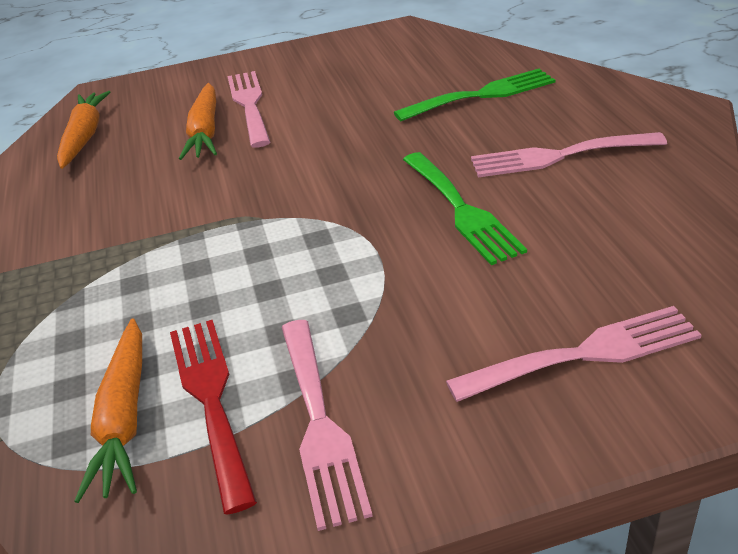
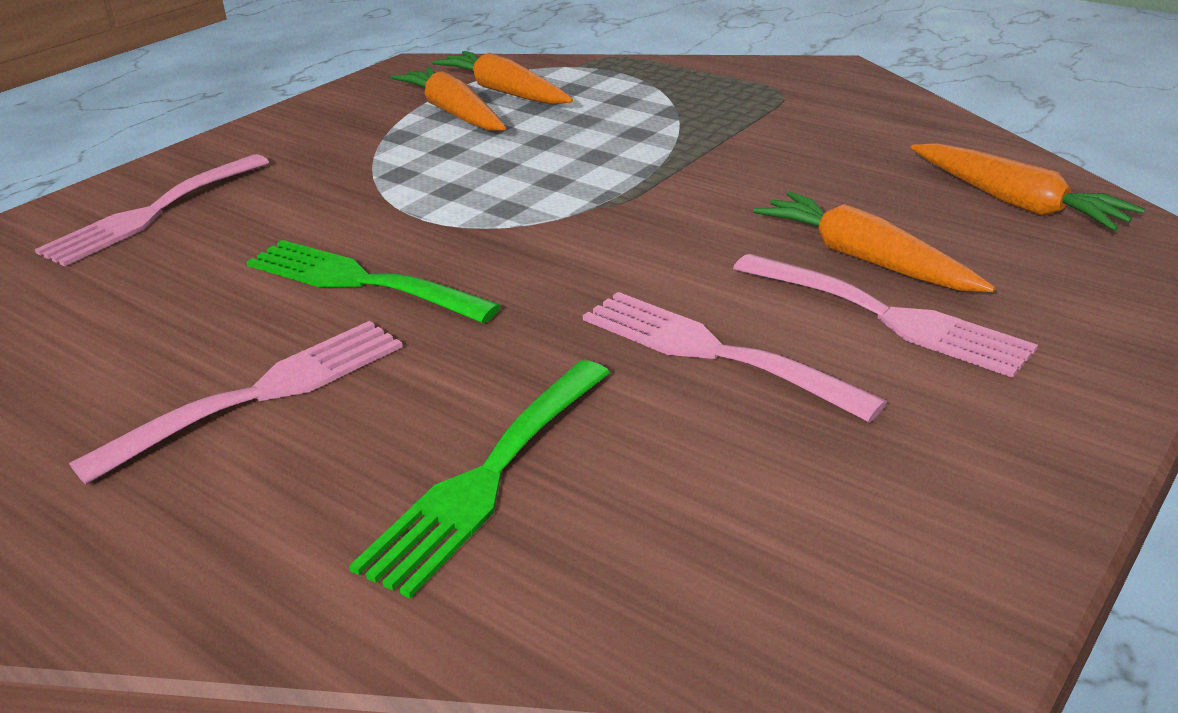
camera: 140 degrees right, 5 degrees down
(211, 399) = (454, 113): red fork -> orange carrot
(320, 424) = (354, 127): pink fork -> pink fork (712, 352)

